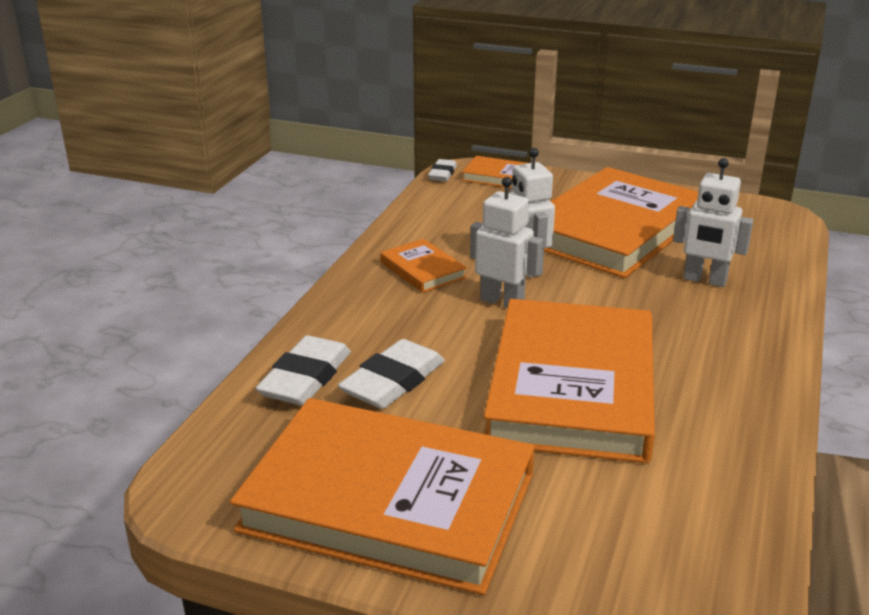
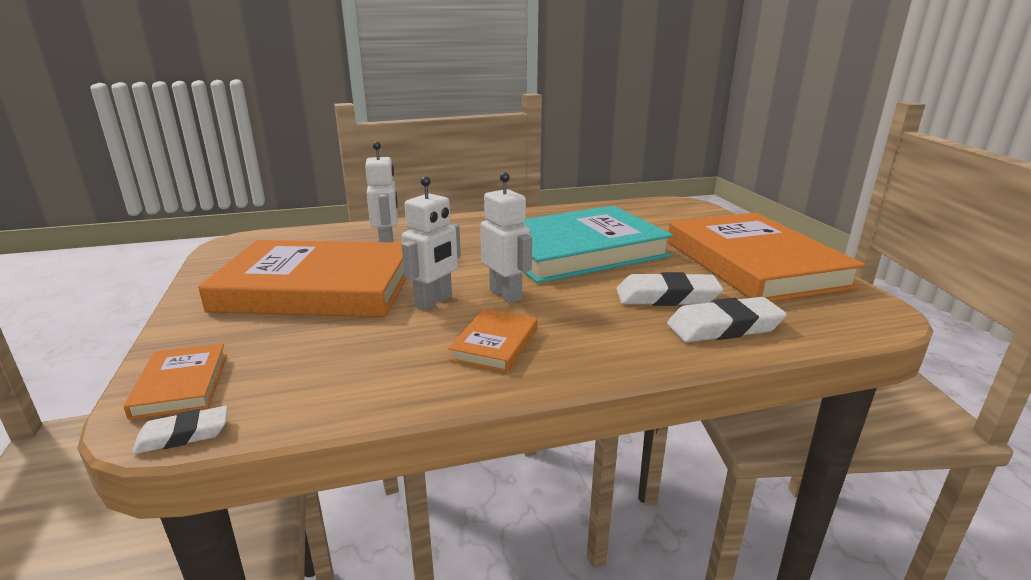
camera: 125 degrees left, 5 degrees down
(502, 302) = (506, 295): white robot -> white robot turned 150 degrees clockwise
(572, 387) = (578, 251): orange book -> turquoise book

